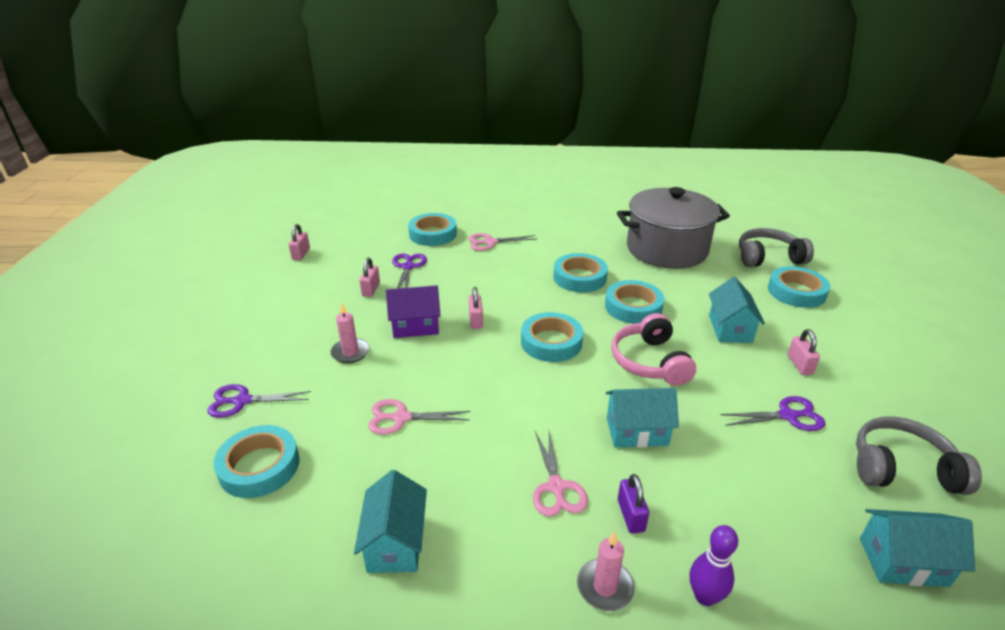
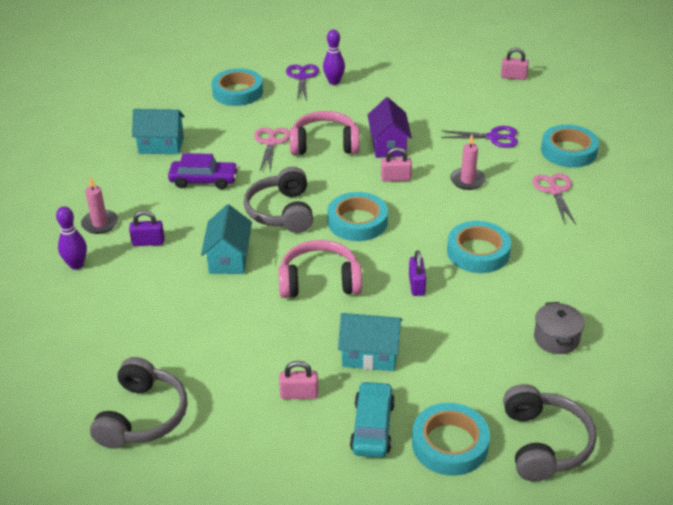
camera: 95 degrees right, 5 degrees up
(266, 371) = (334, 82): none -> purple bowling pin
(350, 352) = (353, 115): pink candle -> pink candle (467, 180)
(371, 289) = (450, 119): pink padlock -> none
(409, 371) = (324, 144): none -> pink headphones
(487, 475) = (204, 180): none -> purple car
(544, 396) = (281, 212): none -> grey headphones
(556, 487) = (184, 211): pink scissors -> none
(633, 307) = (416, 285): turquoise tape -> purple padlock
(666, 249) = (556, 338): grey pot -> grey pot, size x0.40
(787, 416) = (226, 359): purple scissors -> none
(806, 325) = (372, 427): none -> turquoise car
(903, 562) = (60, 374): turquoise house -> none

